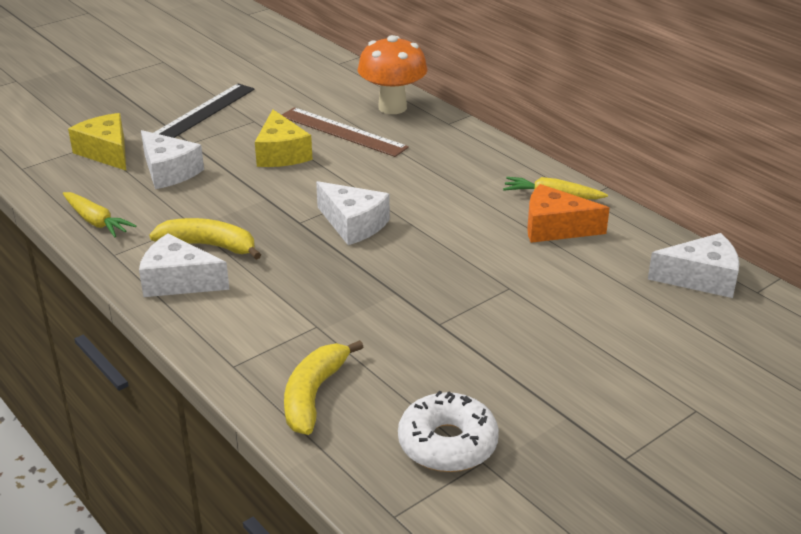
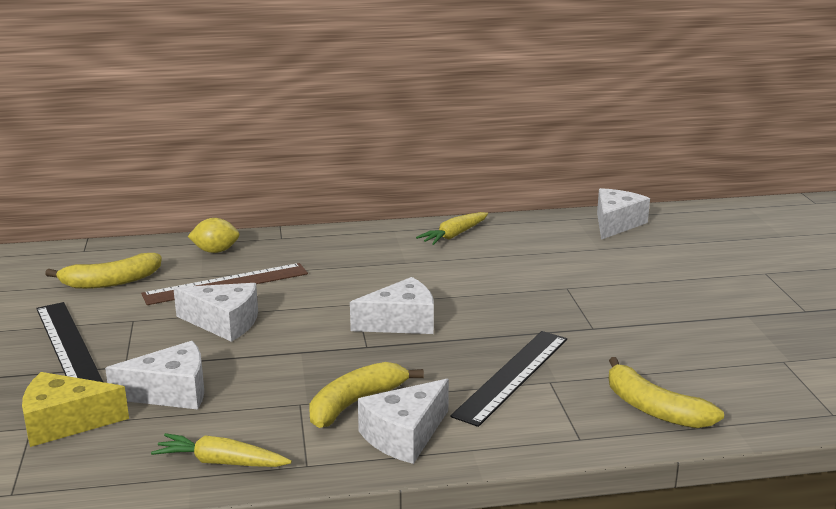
camera: 60 degrees left, 10 degrees down
(96, 221) = (221, 462): yellow carrot -> yellow carrot turned 150 degrees counterclockwise
(281, 154) = (224, 323): yellow cheese -> white cheese
(301, 91) = (110, 282): none -> yellow banana
(309, 304) = (512, 376): none -> black ruler
(392, 107) = (215, 251): orange mushroom -> yellow lemon
(447, 444) = (755, 368): white donut -> none
(555, 228) = (500, 247): orange cheese -> none

